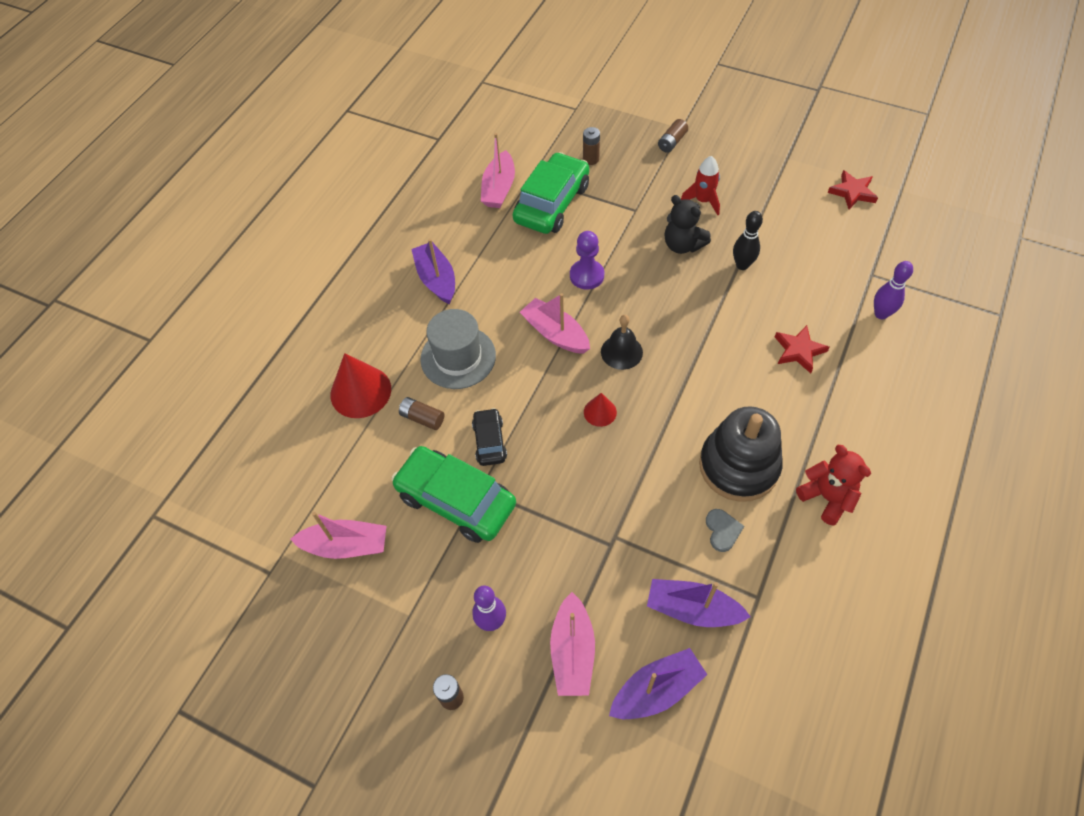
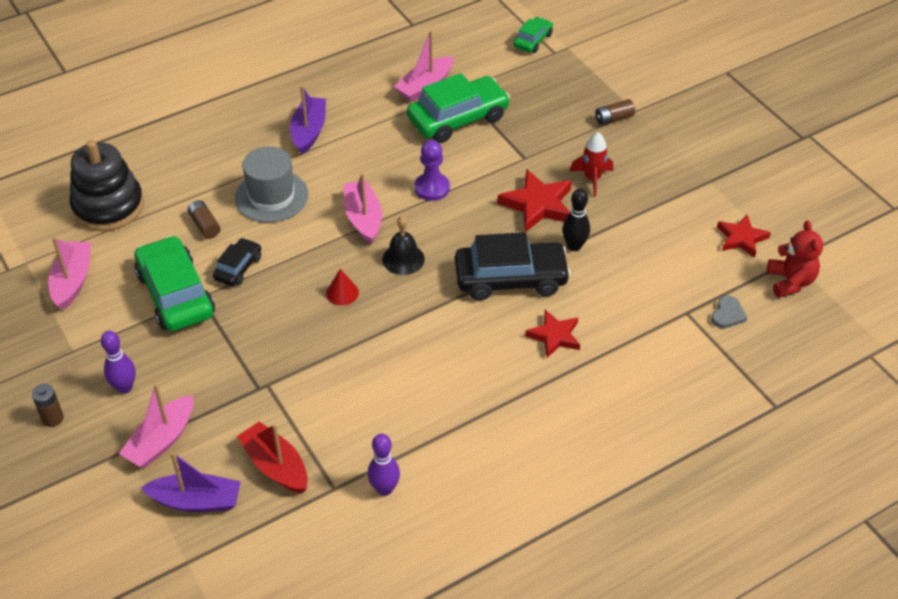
camera: 30 degrees right, 10 degrees down
(346, 545) = (73, 281): pink boat -> pink boat turned 120 degrees counterclockwise
(360, 391) = (177, 183): red cone -> none
(549, 106) = (533, 40): none -> green car
(591, 159) = (526, 99): brown battery -> none
(682, 245) = (538, 205): black teddy bear -> red star
(692, 609) = (276, 466): purple boat -> red boat
(721, 320) = (511, 279): none -> black car
(722, 530) = (353, 428): grey heart -> grey heart (727, 314)
(738, 466) = (413, 391): black stacking toy -> black stacking toy (108, 206)
(827, 497) = (462, 454): red teddy bear -> red teddy bear (790, 282)
(881, 314) = (660, 347): purple bowling pin -> purple bowling pin (384, 489)

